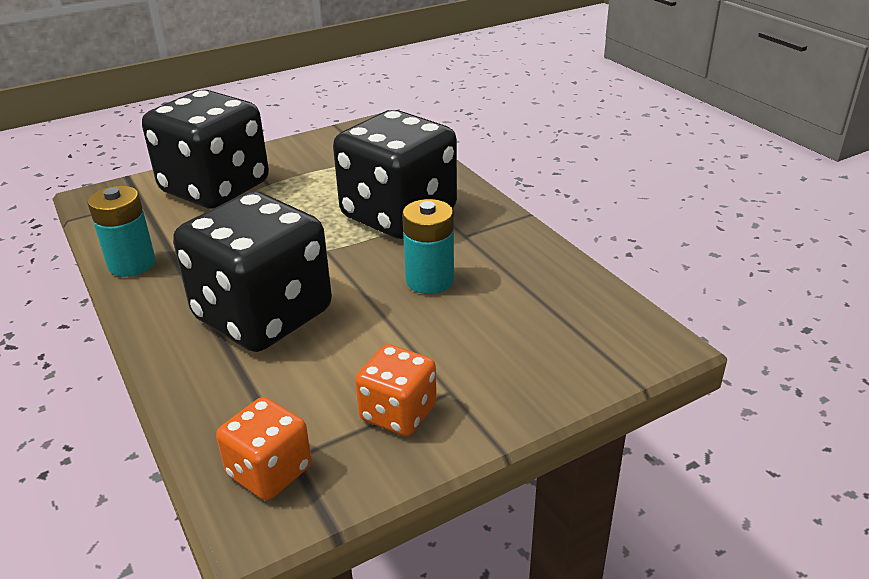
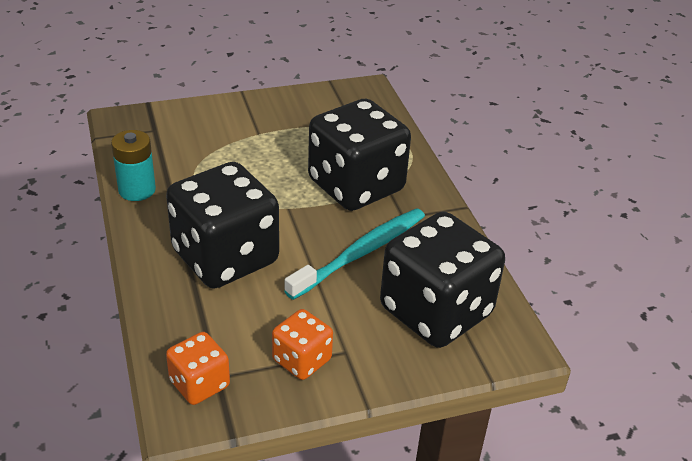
camera: 10 degrees right, 5 degrees up
(215, 188) = (215, 129): black dice -> black dice (436, 311)
(429, 280) = (361, 253): turquoise battery -> turquoise toothbrush

